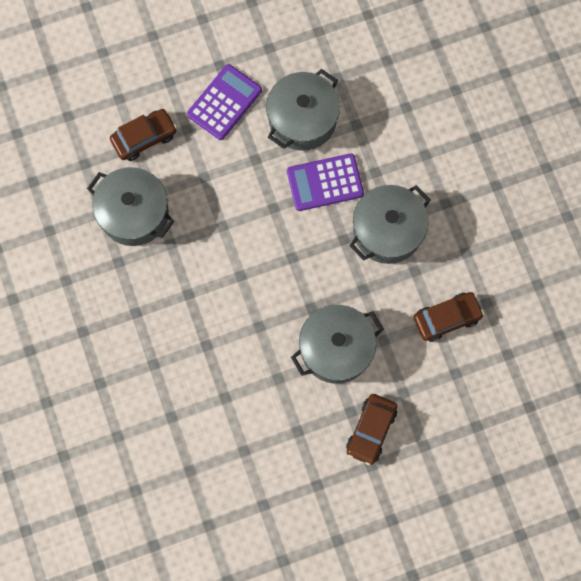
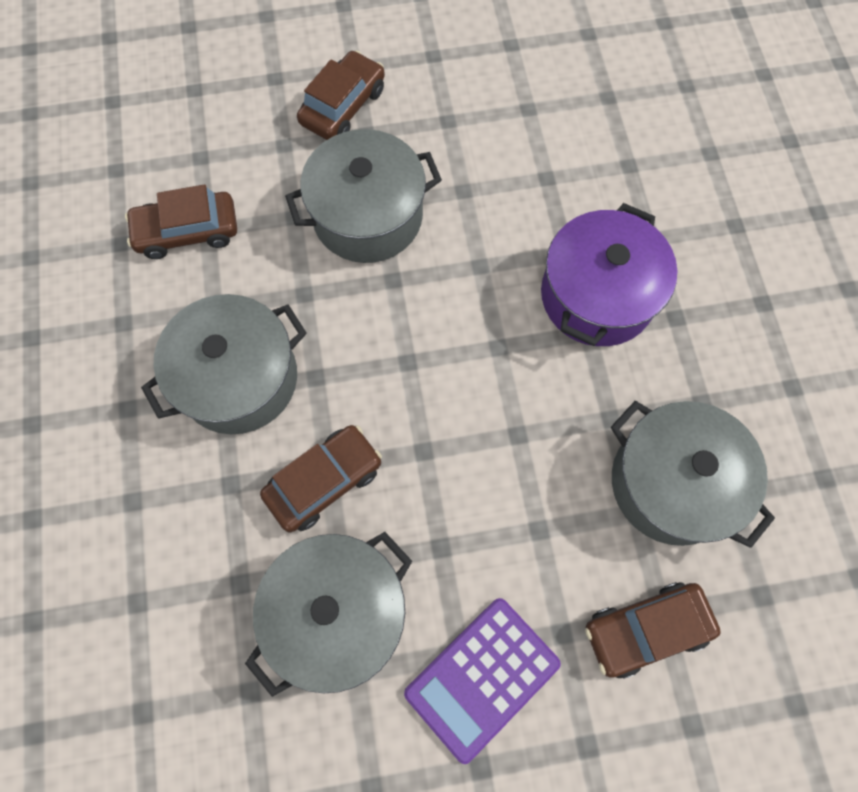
camera: 170 degrees left, 5 degrees down
(185, 318) = (597, 296): none -> purple pot
(325, 182) = (324, 481): purple calculator -> brown car

